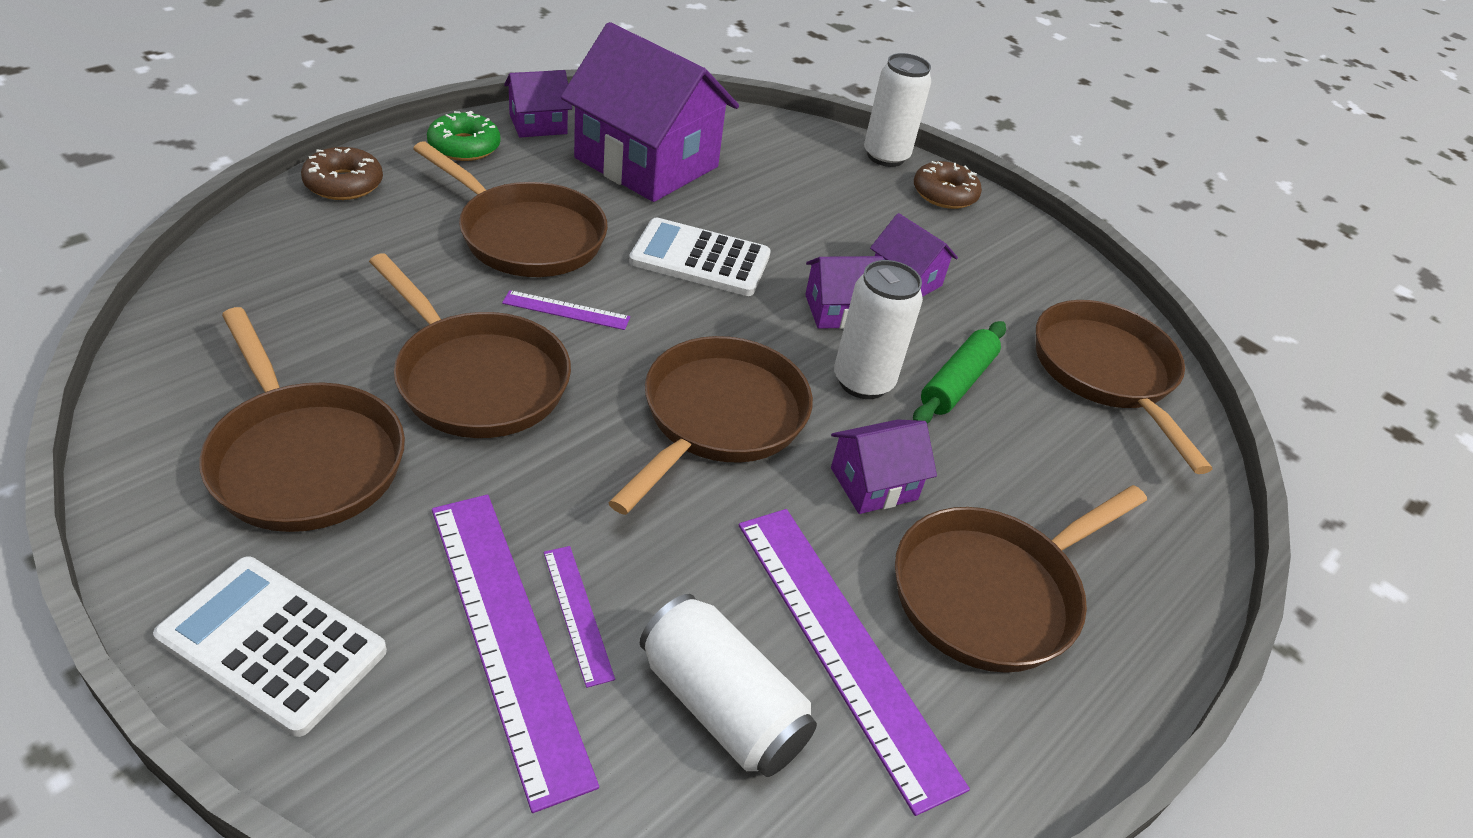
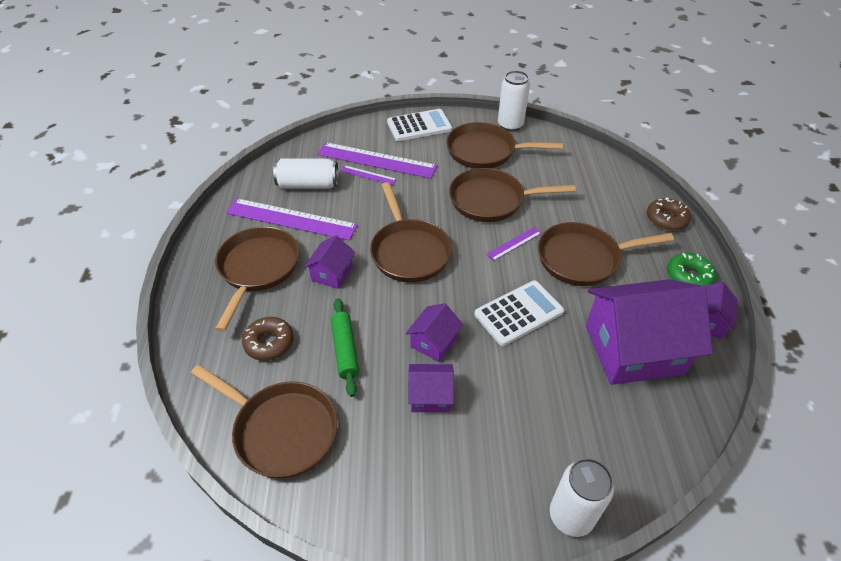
camera: 140 degrees right, 5 degrees up
(863, 382) = (381, 313): white can -> white can (510, 125)
(944, 194) = (497, 513): brown donut -> brown donut (269, 343)

